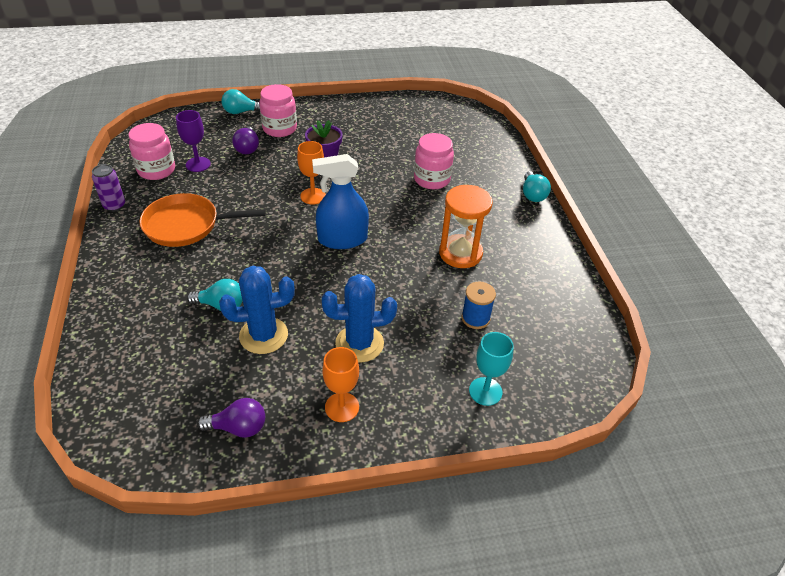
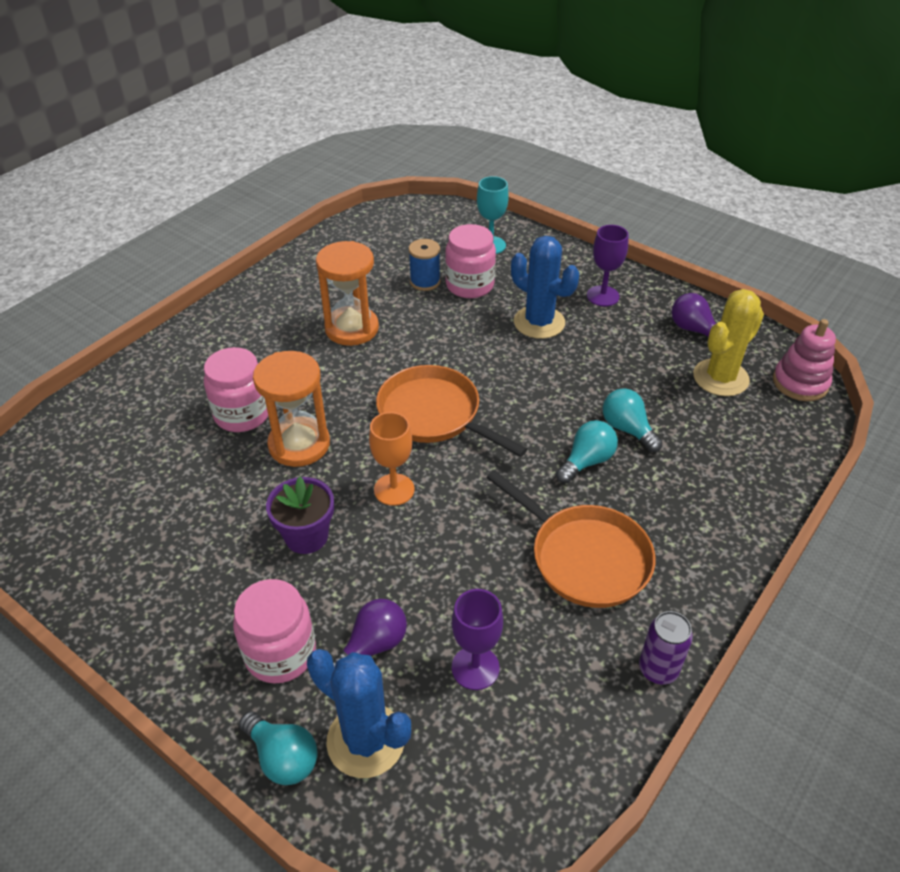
camera: 130 degrees left, 0 degrees up
(114, 435) = (800, 383): none -> pink stacking toy
(156, 170) = (546, 706): pink jar -> pink jar (469, 285)
(184, 392) = (720, 378): none -> yellow cactus
(263, 335) = (612, 378): blue cactus -> blue cactus (366, 740)
(342, 239) = (434, 414): blue spray bottle -> orange pan
(342, 407) = (603, 296): orange goblet -> purple goblet
(384, 185) = (299, 444): none -> orange hourglass
(532, 194) = (190, 329): turquoise light bulb -> turquoise light bulb (586, 461)

